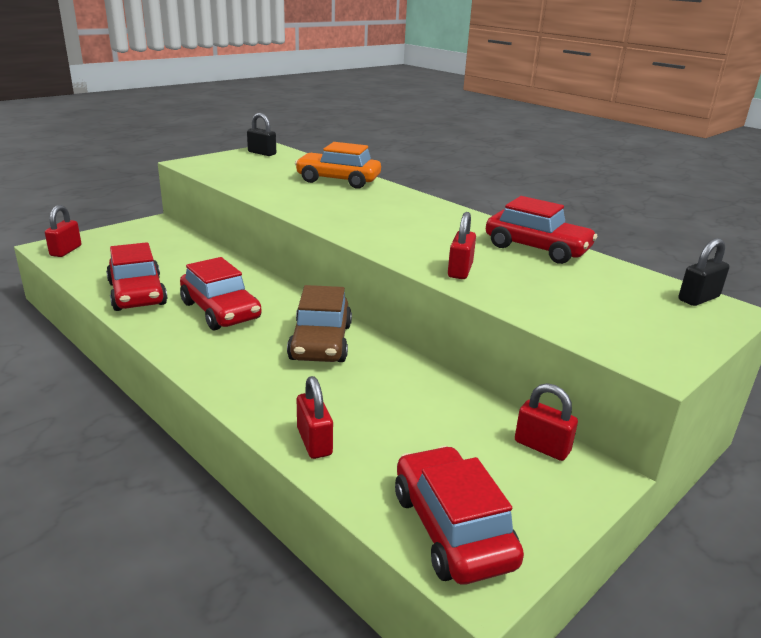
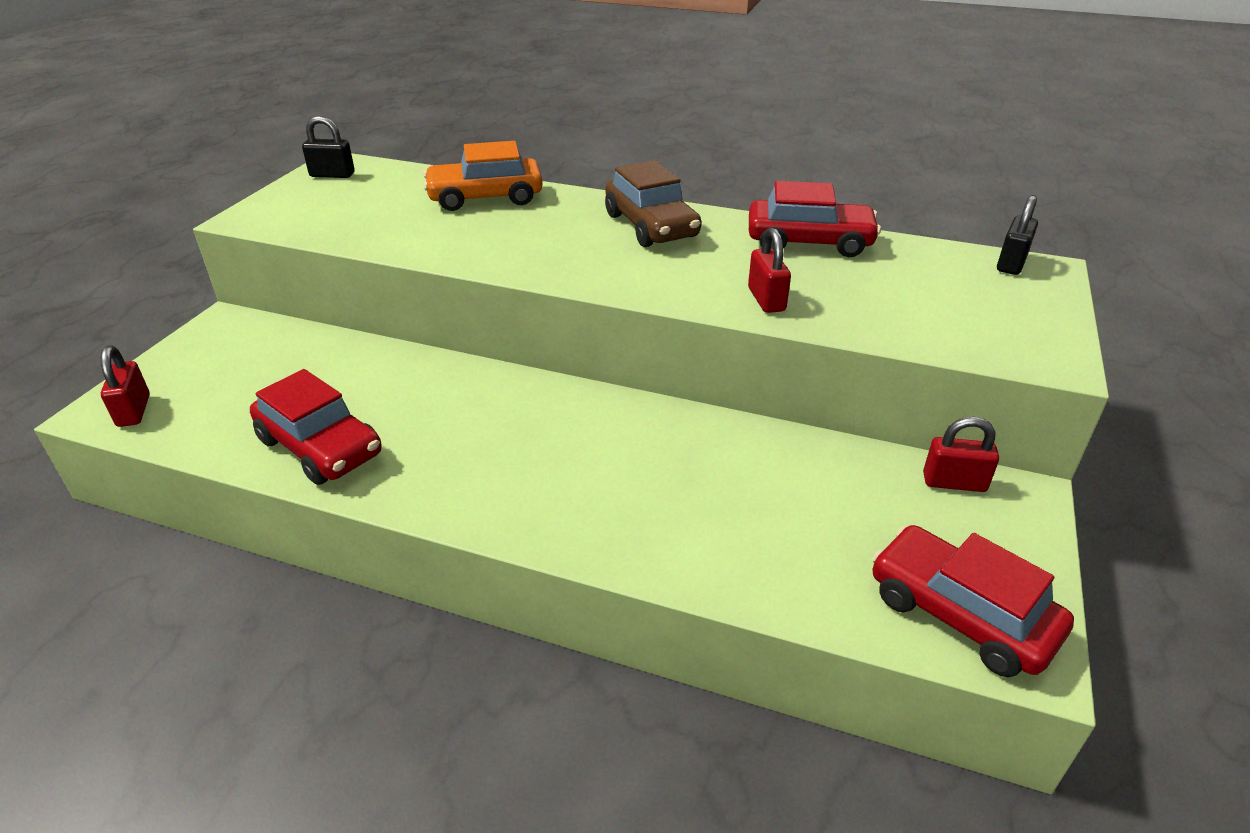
camera: 25 degrees left, 10 degrees up
(221, 311) = (460, 434): red car -> none
(314, 442) = (741, 572): red padlock -> none
(321, 342) = (624, 436): brown car -> brown car (651, 226)

